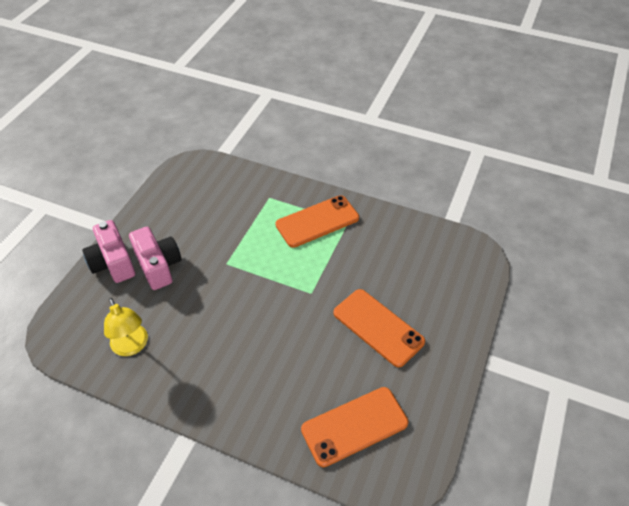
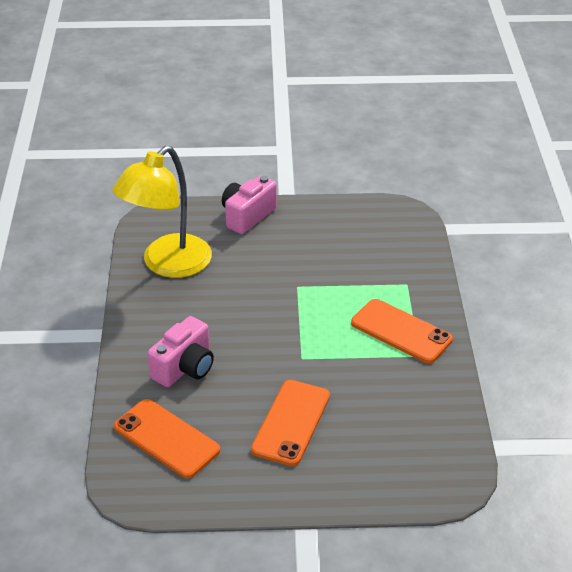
camera: 65 degrees right, 10 degrees down
(132, 346) = (168, 265): yellow lamp -> yellow lamp, size x1.84
(158, 266) = (263, 244): pink camera -> pink camera (184, 368)

